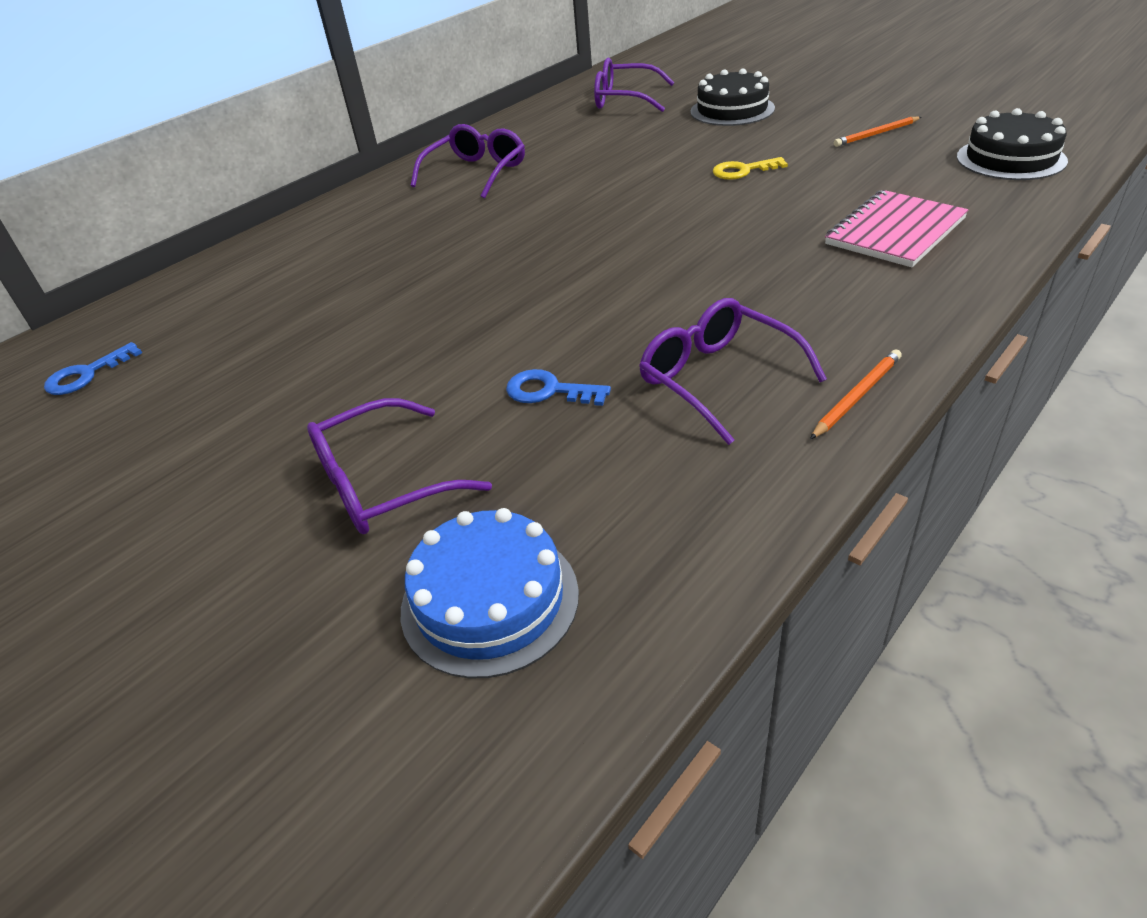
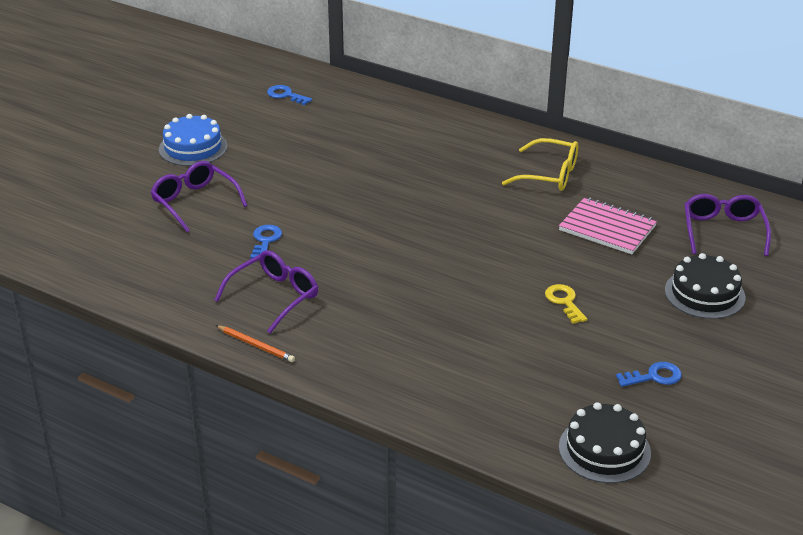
camera: 75 degrees right, 5 degrees down
(476, 172) = (550, 175): purple glasses -> yellow glasses
(490, 600) = (120, 242): blue cake -> blue cake (193, 147)
(876, 134) = (654, 376): orange pencil -> blue key
(895, 231) = (459, 373): pink notebook -> pink notebook (607, 228)

